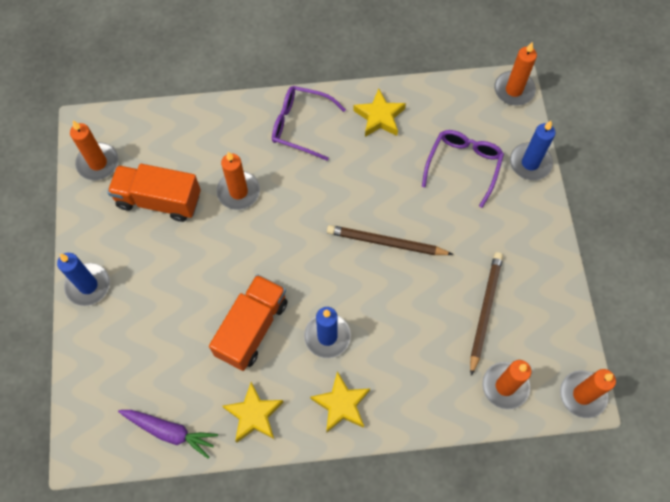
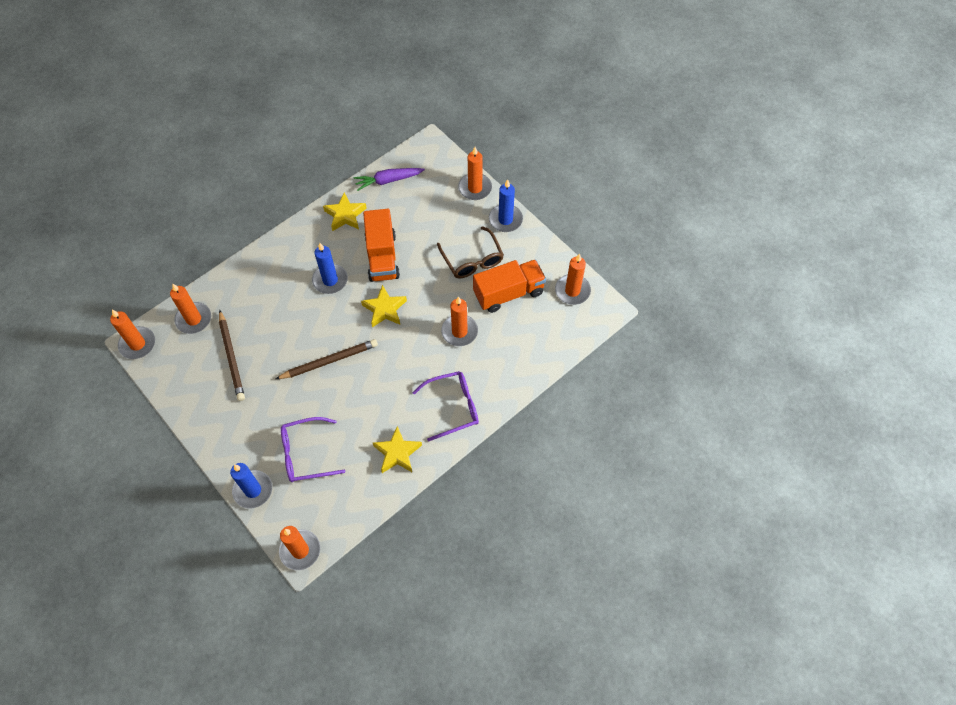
camera: 145 degrees right, 5 degrees down
(84, 350) = (475, 188): none -> orange candle
(162, 260) = (472, 260): none -> brown glasses
(341, 404) = (295, 250): yellow star -> yellow star (385, 309)
(463, 166) = (306, 454): purple glasses -> purple glasses turned 90 degrees clockwise

